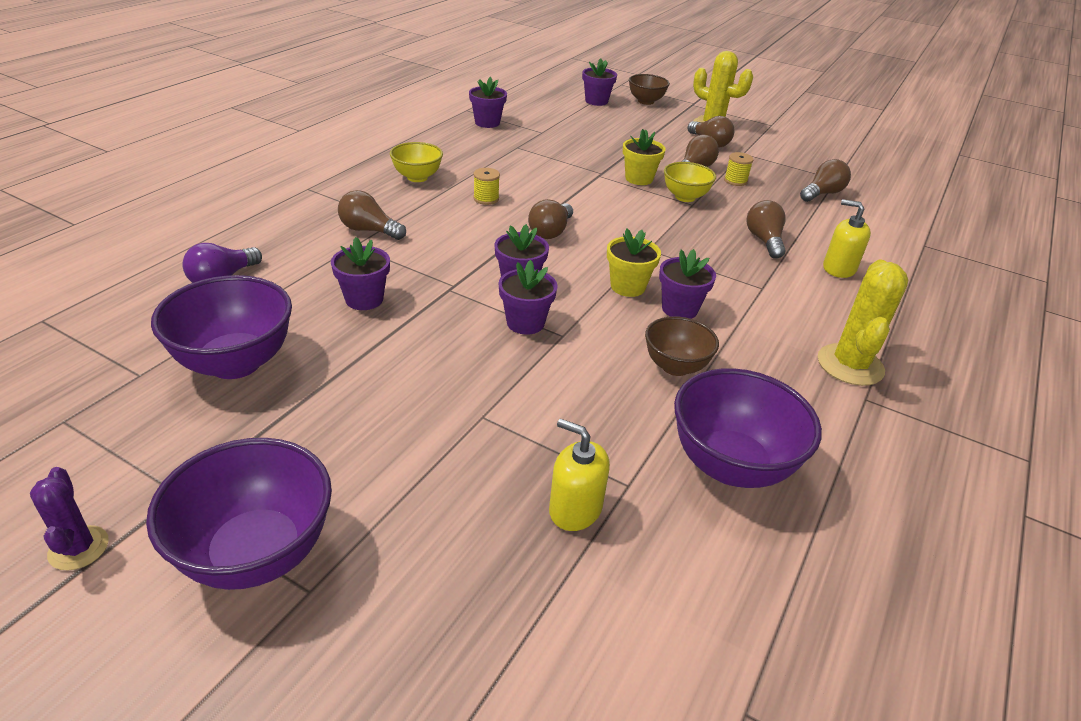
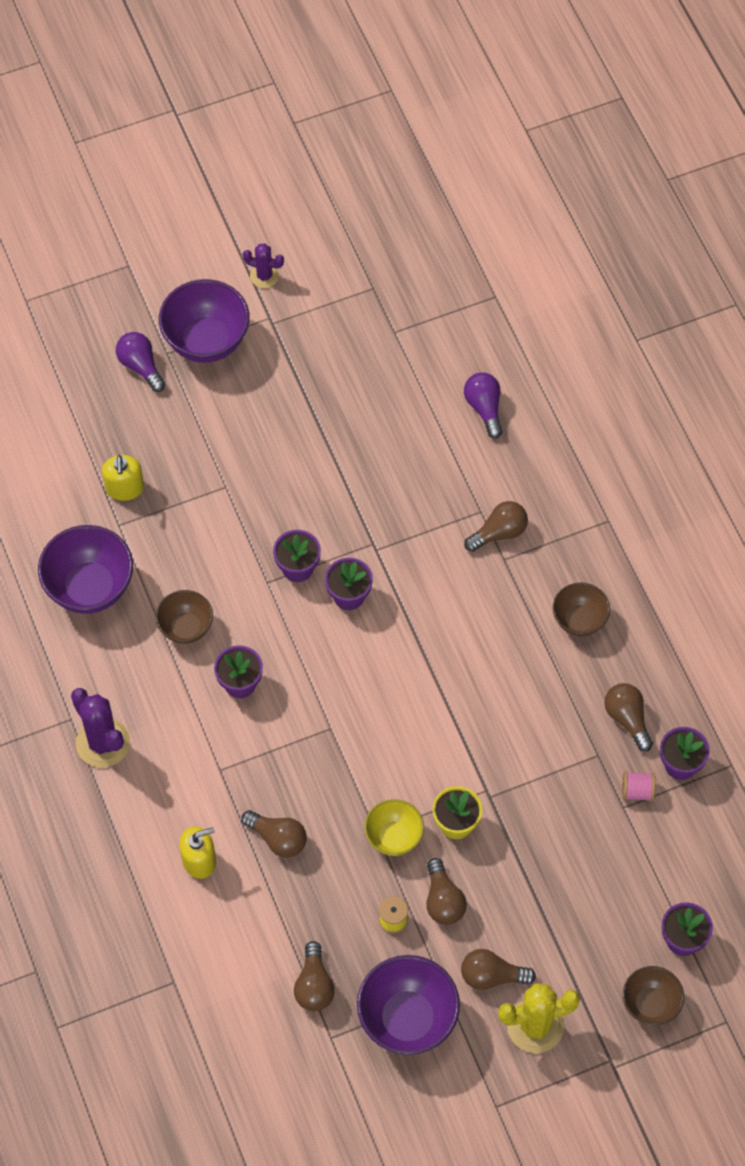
camera: 130 degrees right, 25 degrees up
(235, 363) = (372, 382): purple bowl -> purple bowl (407, 1019)
(358, 612) = (141, 366): none -> purple light bulb
(364, 299) = (397, 483): purple flower pot -> none
(417, 177) = (579, 620): yellow bowl -> brown bowl
(486, 199) = (500, 654): yellow spool -> none
(525, 130) = (637, 791): none -> pink spool
(550, 232) = (408, 670): brown light bulb -> brown light bulb (627, 719)
(575, 509) = (124, 488): yellow soap dispenser -> yellow soap dispenser turned 105 degrees clockwise
(627, 287) = (291, 669): yellow flower pot -> none
(850, 365) = (103, 743): yellow cactus -> purple cactus

